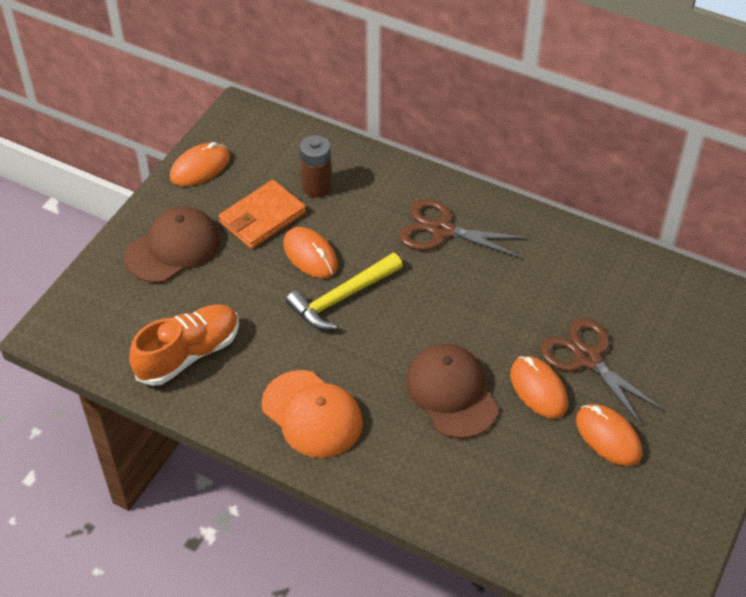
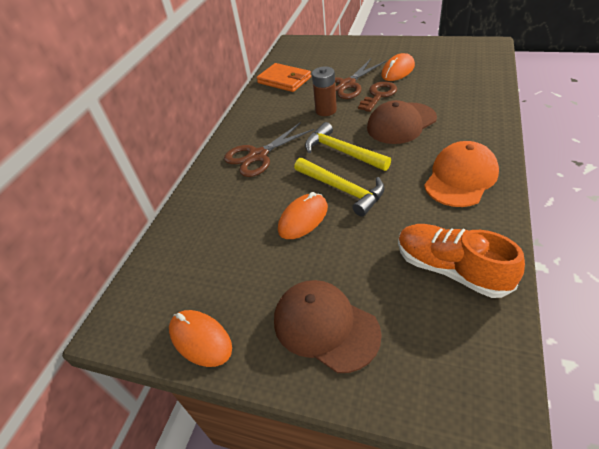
camera: 95 degrees left, 5 degrees down
(262, 218) = (265, 263): orange wallet -> orange wallet (284, 80)
(316, 187) = (220, 235): brown battery -> brown battery (326, 110)
(413, 314) = (342, 152): none -> yellow hammer
(442, 230) = (258, 156): brown scissors -> brown scissors turned 45 degrees clockwise
(538, 389) = (378, 95): orange mouse -> brown key

